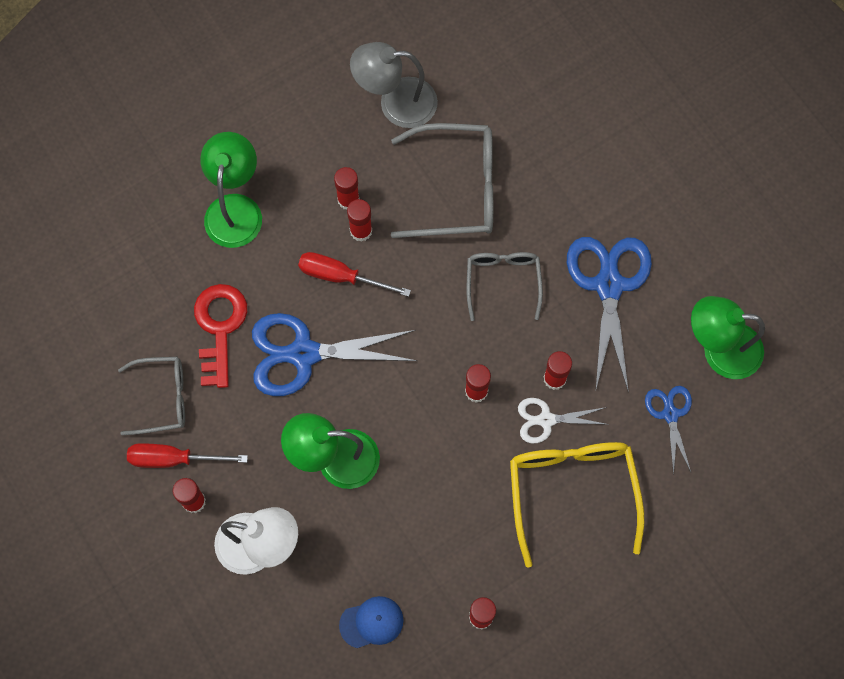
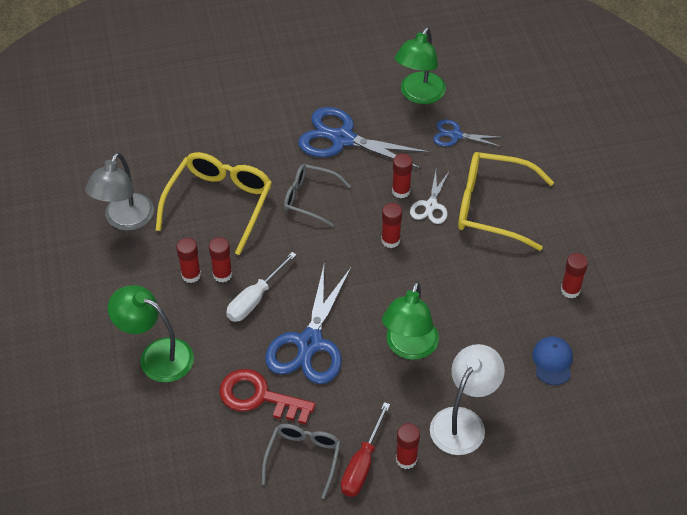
camera: 70 degrees left, 20 degrees down
(341, 276) = (255, 299): red screwdriver -> white screwdriver
(456, 189) = (219, 204): grey glasses -> yellow glasses

